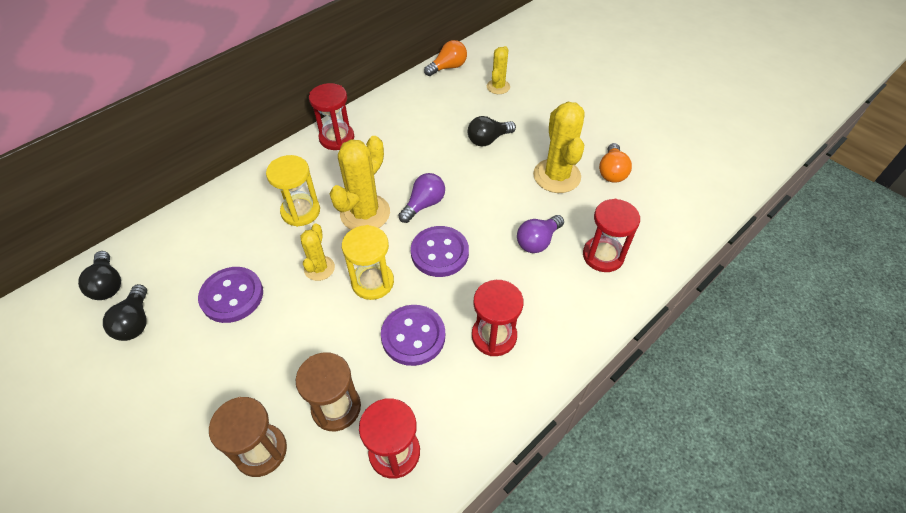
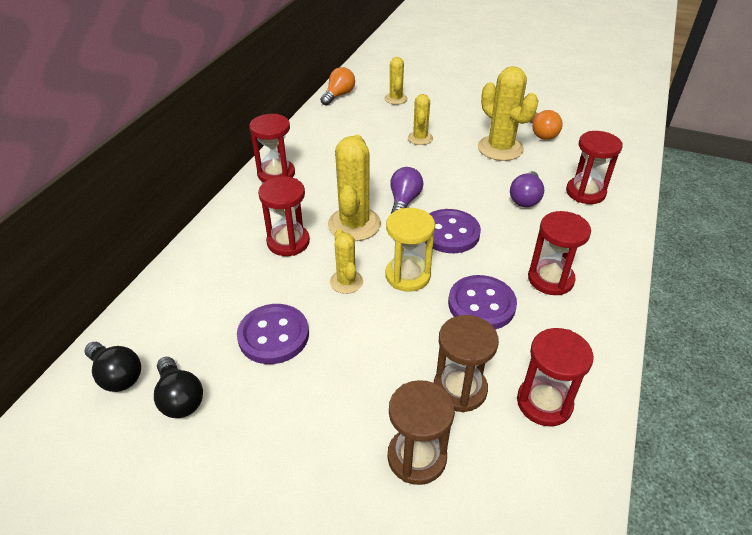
camera: 25 degrees left, 10 degrees down
(300, 211) = (288, 242): yellow hourglass -> red hourglass
(488, 139) = (420, 138): black light bulb -> yellow cactus

